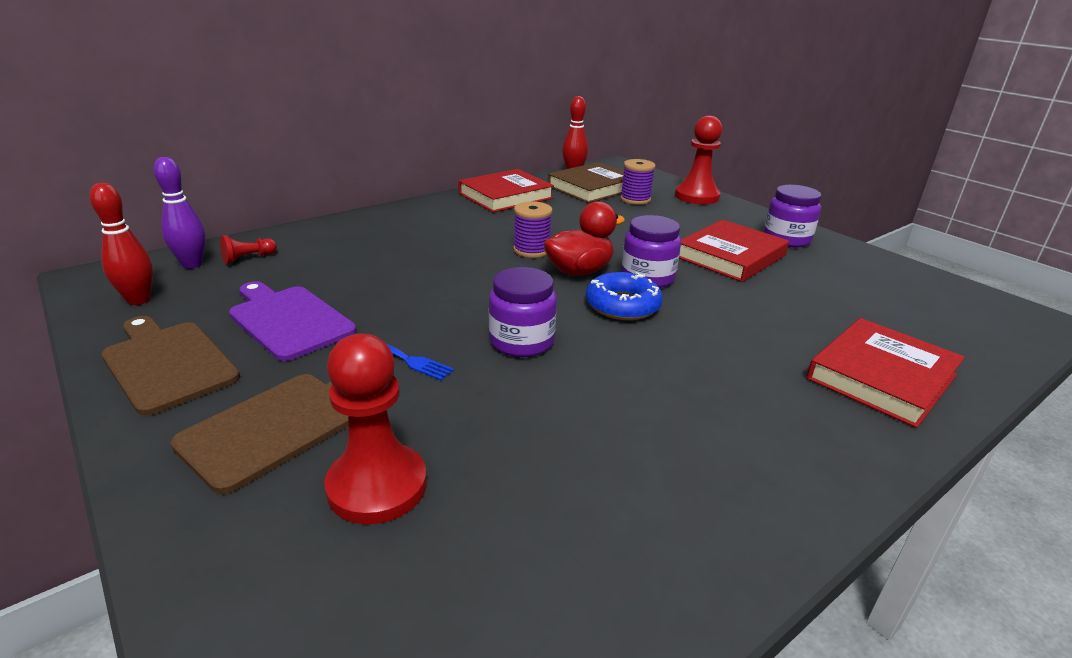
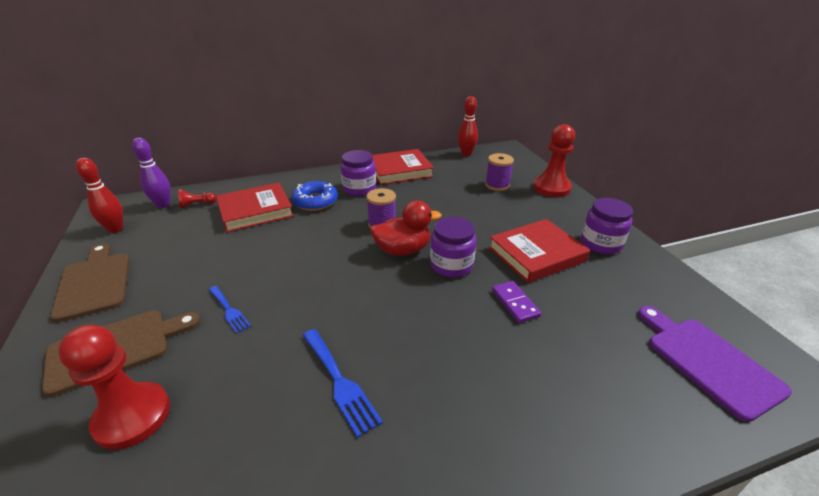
camera: 20 degrees right, 5 degrees up
(288, 320) = (183, 260): purple cutting board -> purple cutting board (708, 361)
(521, 341) = (314, 309): purple jar -> purple jar (359, 189)
(592, 188) = (471, 170): brown book -> none
(615, 401) = (340, 382): none -> blue fork
(622, 305) = (412, 289): blue donut -> blue donut (315, 201)
(744, 301) = (515, 303): none -> purple domino
(881, 377) = (583, 413): red book -> red book (255, 211)

